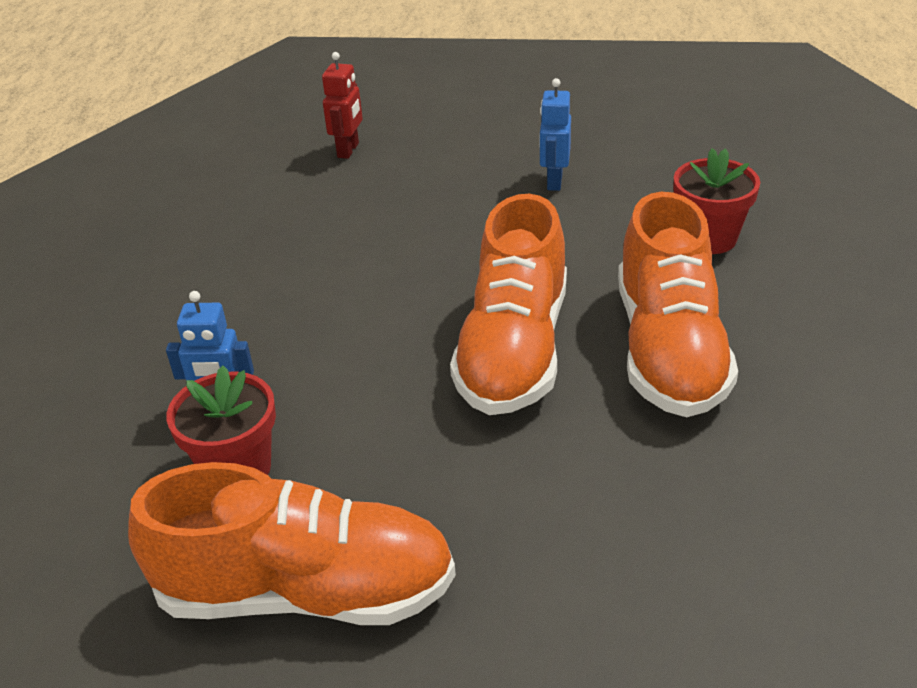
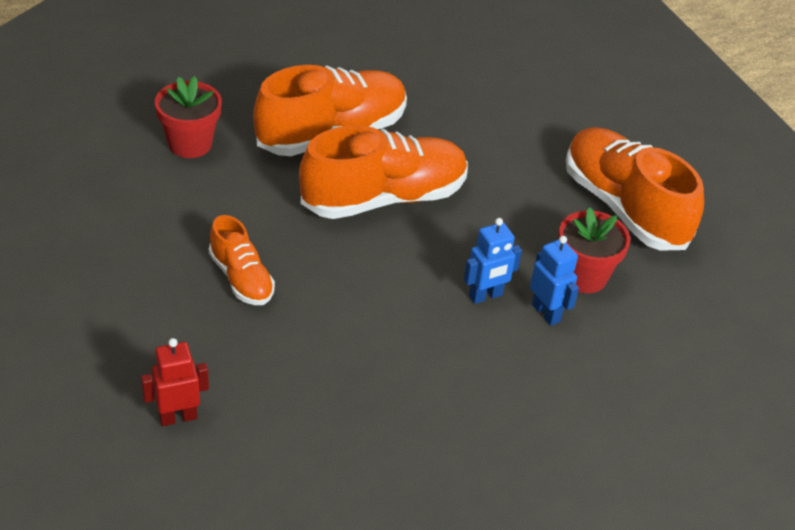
camera: 130 degrees left, 5 degrees up
(471, 217) = (241, 278): none -> orange shoe
(554, 181) = (155, 248): blue robot -> blue robot (486, 296)

